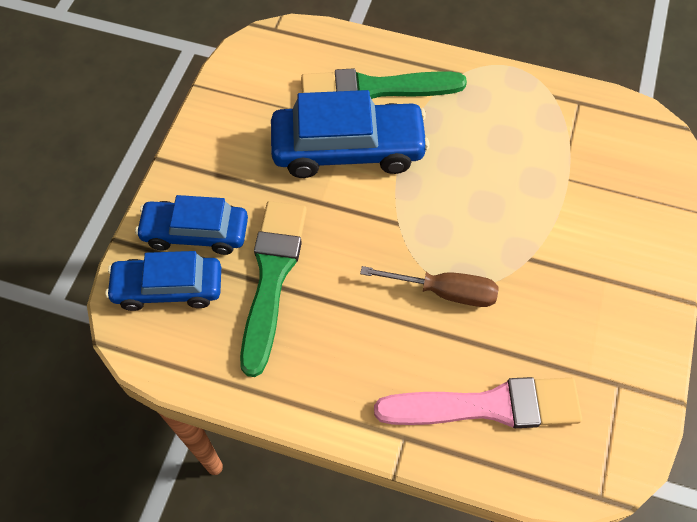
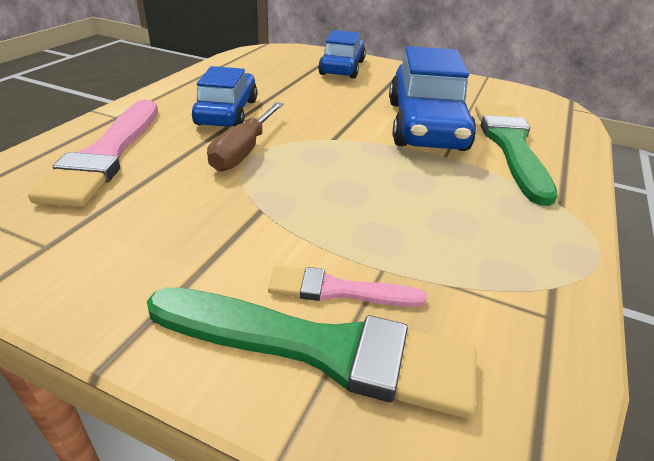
camera: 95 degrees right, 25 degrees down
(168, 288) = (298, 59): blue car -> blue car (227, 112)
(272, 276) = (294, 86): green brush -> green brush (322, 349)
(596, 201) = (338, 290): none -> pink brush

